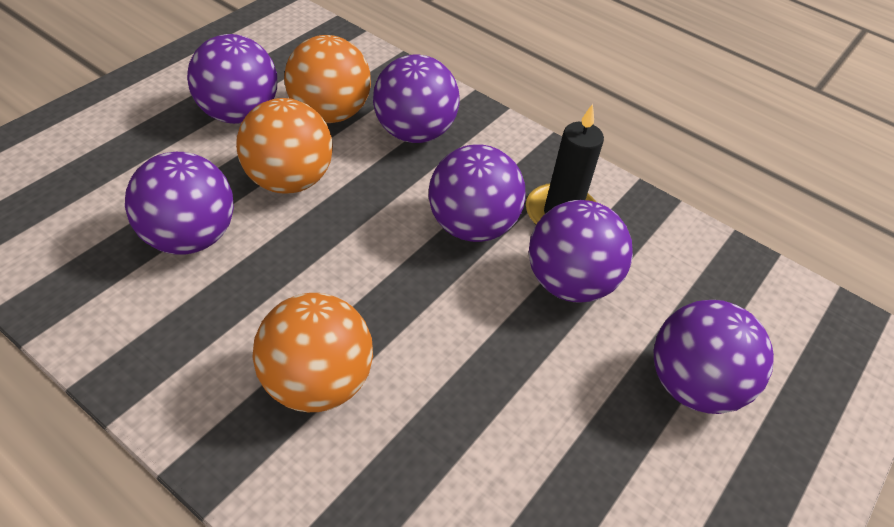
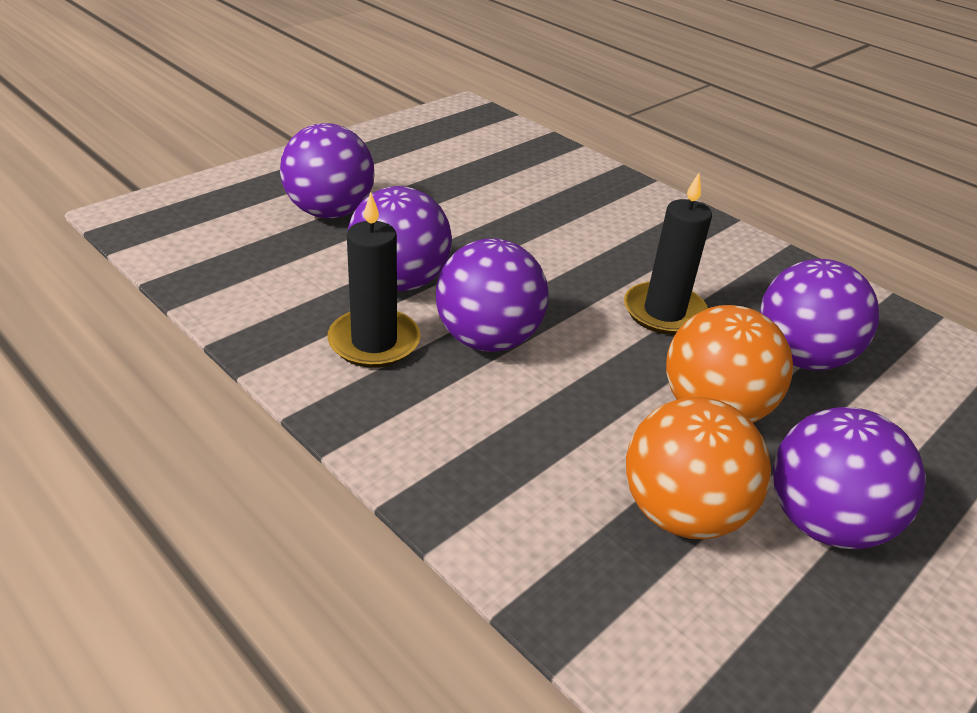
camera: 170 degrees left, 10 degrees down
(309, 277) = (664, 312): none -> black candle
(316, 383) = (642, 246): orange ball -> none
(414, 133) = (546, 467): purple ball -> none

